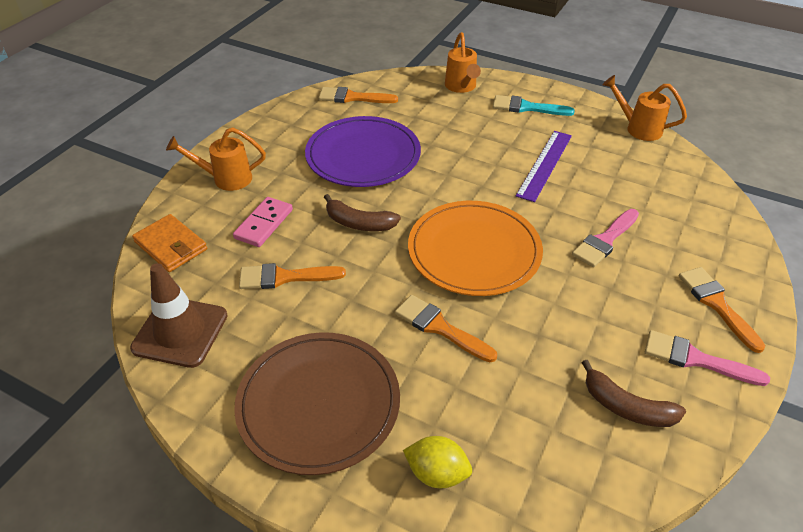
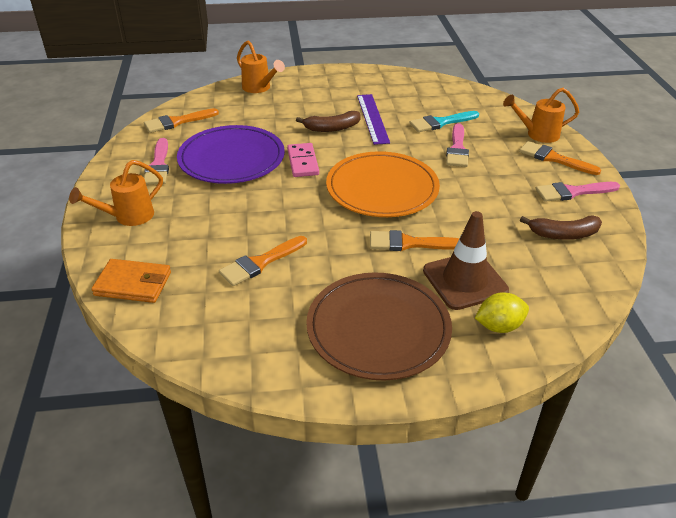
camera: 35 degrees left, 5 degrees down
(180, 332) = (214, 338): brown traffic cone -> brown traffic cone (465, 281)
(264, 224) = (201, 235): pink domino -> pink domino (303, 162)
(296, 137) = (158, 165): none -> pink brush
(359, 223) = (279, 204): brown banana -> brown banana (332, 128)
(527, 107) = (322, 87): turquoise brush -> turquoise brush (441, 122)
(638, 128) = (409, 76): orange watering can -> orange watering can (537, 134)

